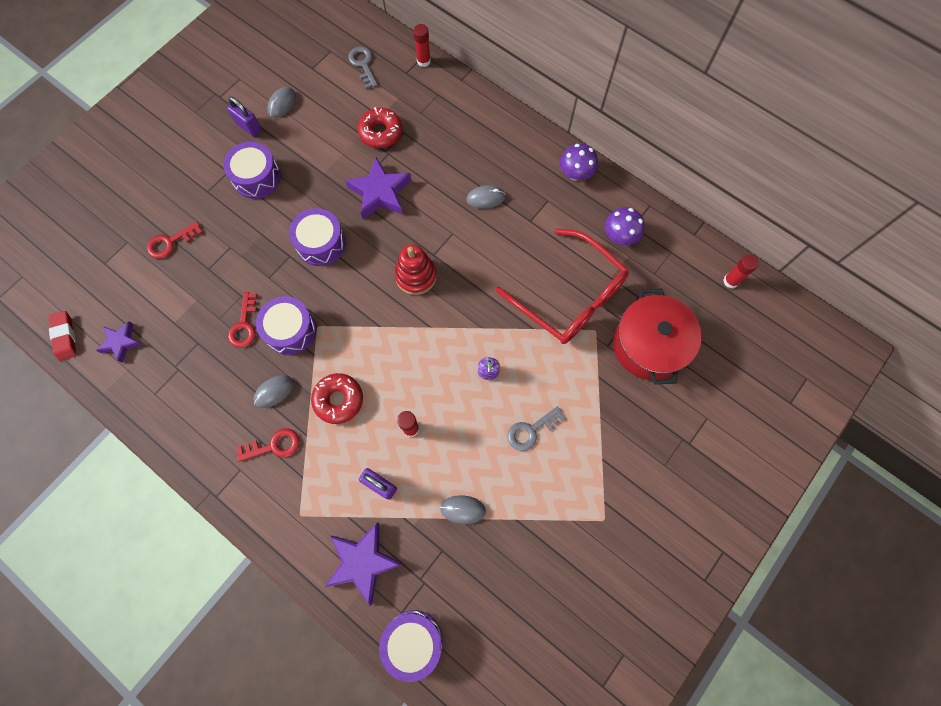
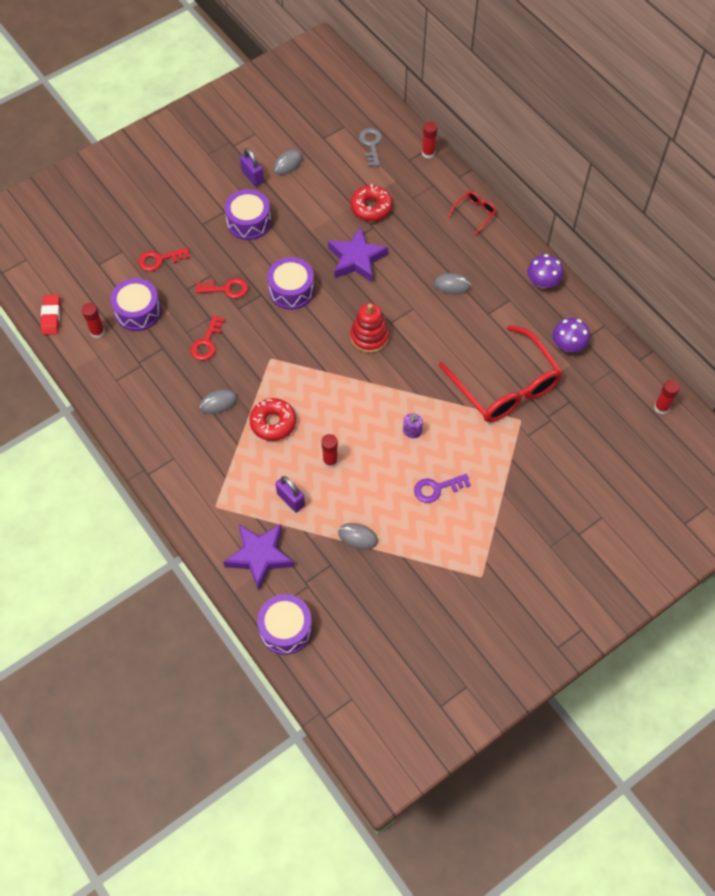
camera: 15 degrees right, 10 degrees down
(121, 342) = (97, 332): purple star -> red glue stick
(273, 446) = (207, 446): red key -> red key (226, 289)
(290, 330) = (246, 356): purple drum -> purple drum (138, 311)
(487, 115) = (475, 213): none -> red glasses
(531, 430) = (437, 488): grey key -> purple key
(648, 345) = (566, 444): red pot -> none

